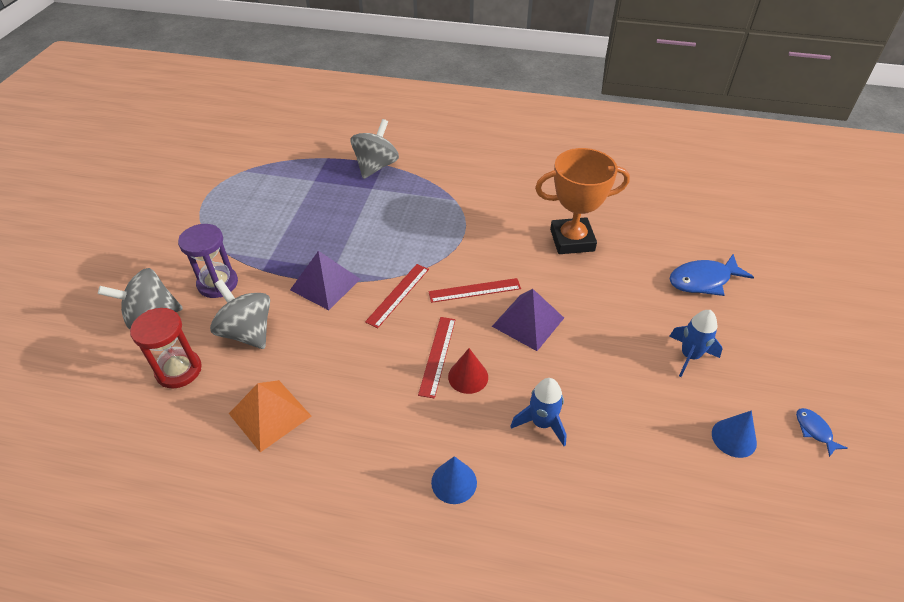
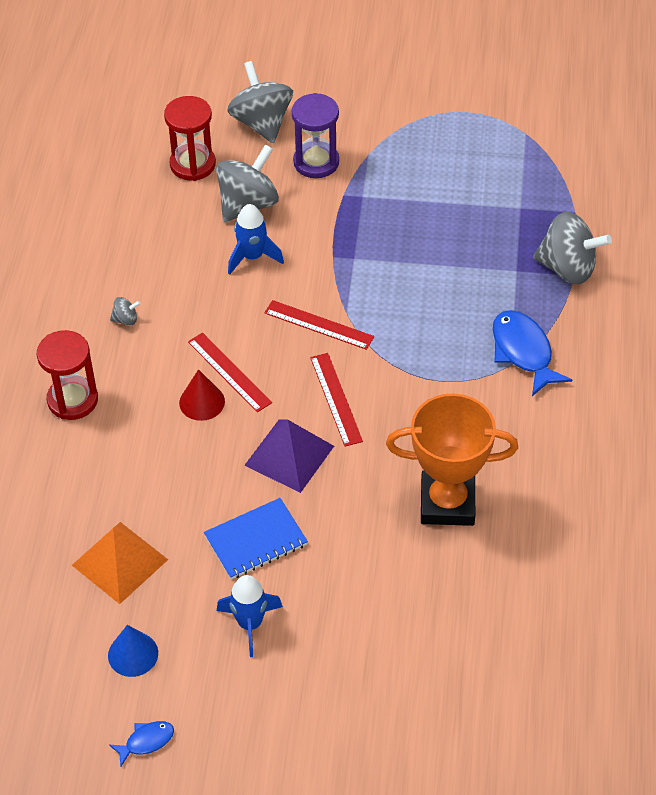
camera: 85 degrees right, 5 degrees up
(270, 414) = (144, 246): orange pyramid -> orange pyramid (120, 562)
(325, 284) = (328, 255): purple pyramid -> none
(360, 433) = (126, 319): none -> grey spinning top
(437, 356) = (229, 372): red ruler -> red ruler turned 45 degrees clockwise
(454, 482) = (72, 400): blue cone -> red hourglass
(542, 423) = (144, 471): blue rocket -> blue rocket (252, 257)
(572, 240) = (447, 503): orange trophy -> orange trophy turned 75 degrees counterclockwise
(611, 348) = (256, 540): none -> blue notebook
(703, 280) = (388, 657): blue fish -> blue fish (523, 352)

